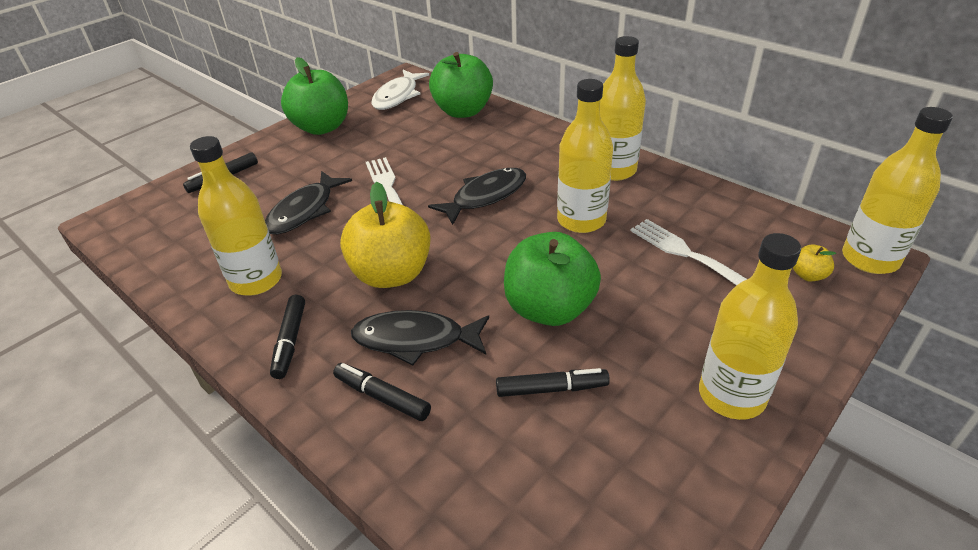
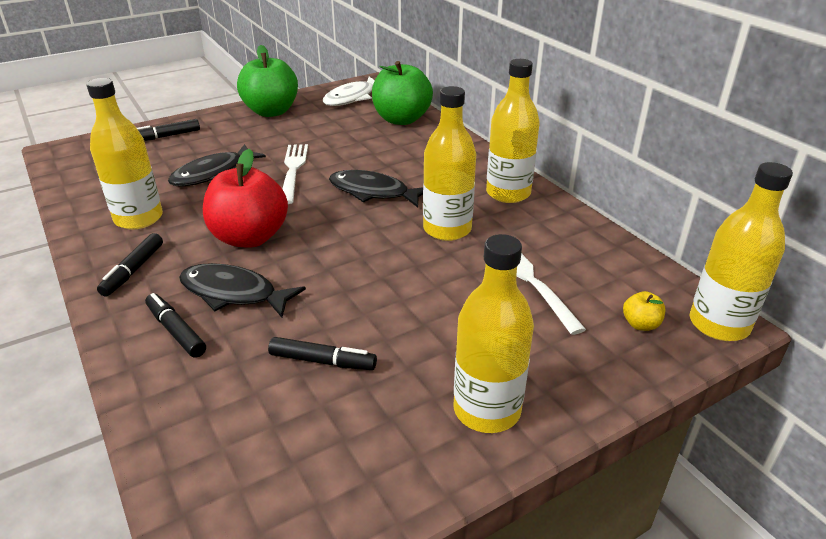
camera: 15 degrees right, 5 degrees down
(391, 274) = (250, 237): yellow apple -> red apple
(485, 196) = (373, 192): black fish -> black fish turned 135 degrees counterclockwise
(549, 309) = (366, 296): green apple -> none

